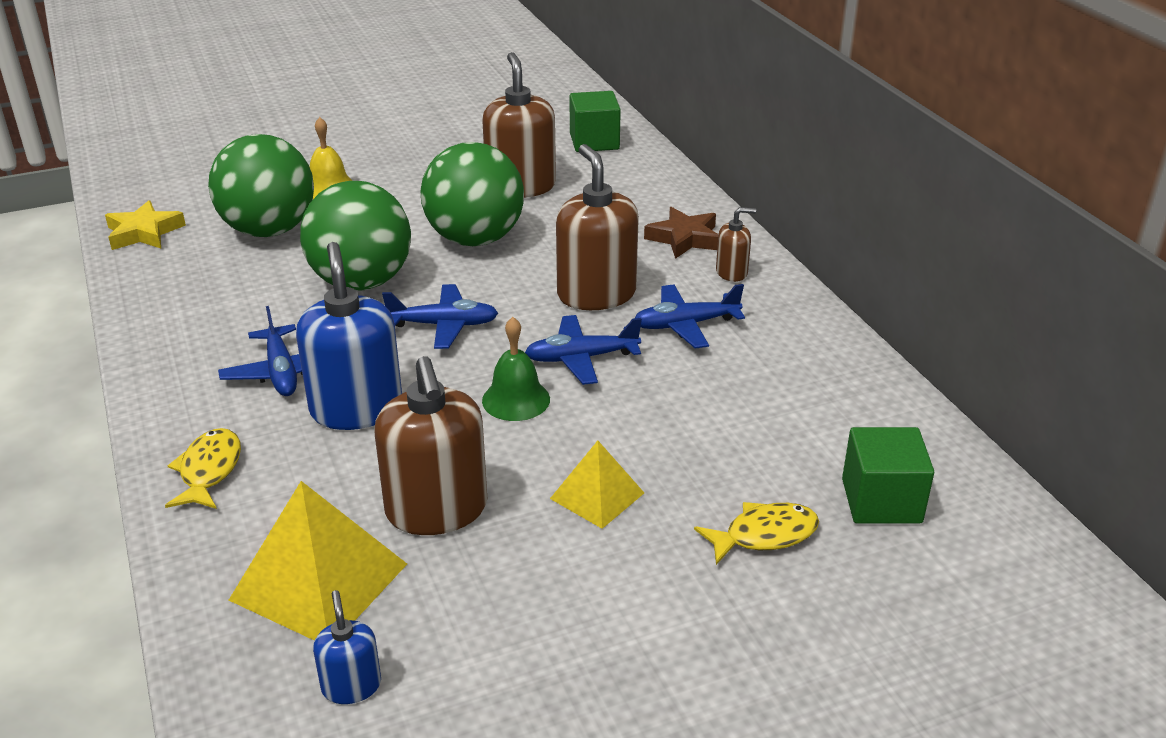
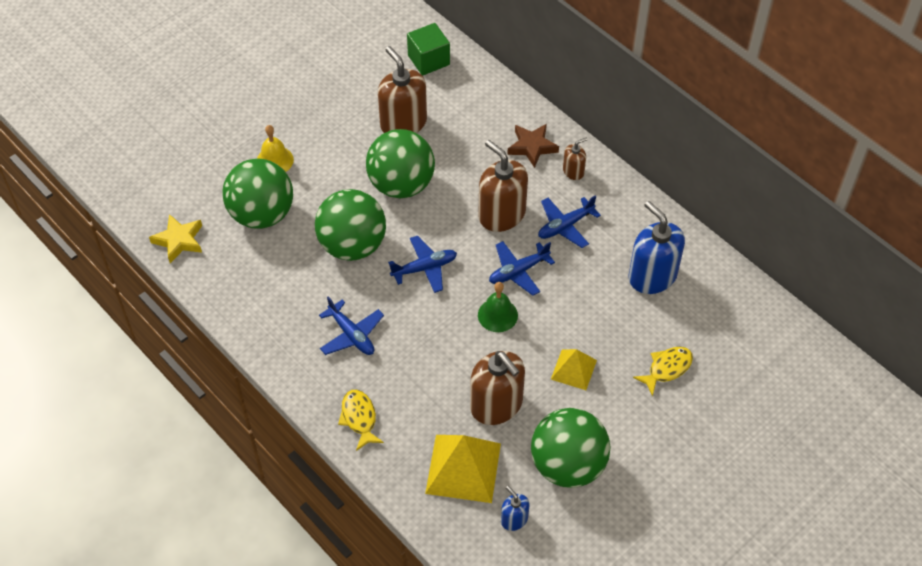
camera: 20 degrees left, 20 degrees up
(356, 409) = (412, 349): blue soap dispenser -> blue soap dispenser (652, 276)
(504, 629) = (568, 465): none -> green ball
(881, 501) = (716, 328): green cube -> none

